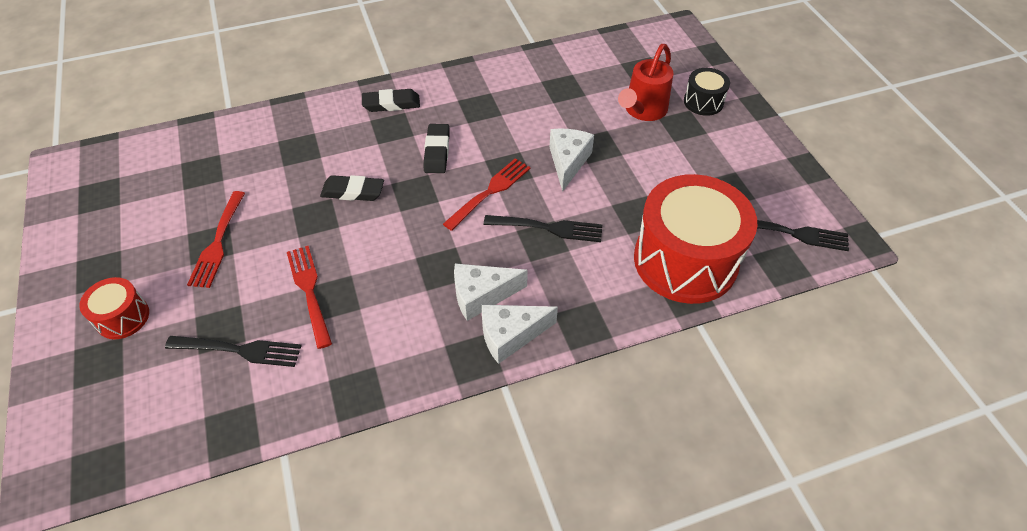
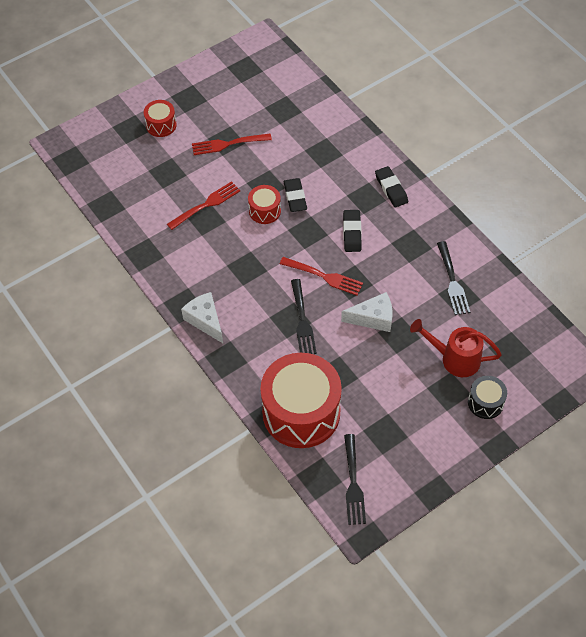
camera: 75 degrees right, 5 degrees up
(238, 350) = (155, 187): black fork -> black fork (452, 281)
(357, 227) = (265, 211): none -> red drum
(437, 152) = (352, 233): black eraser -> black eraser turned 75 degrees counterclockwise
(482, 295) = (231, 296): white cheese -> none

